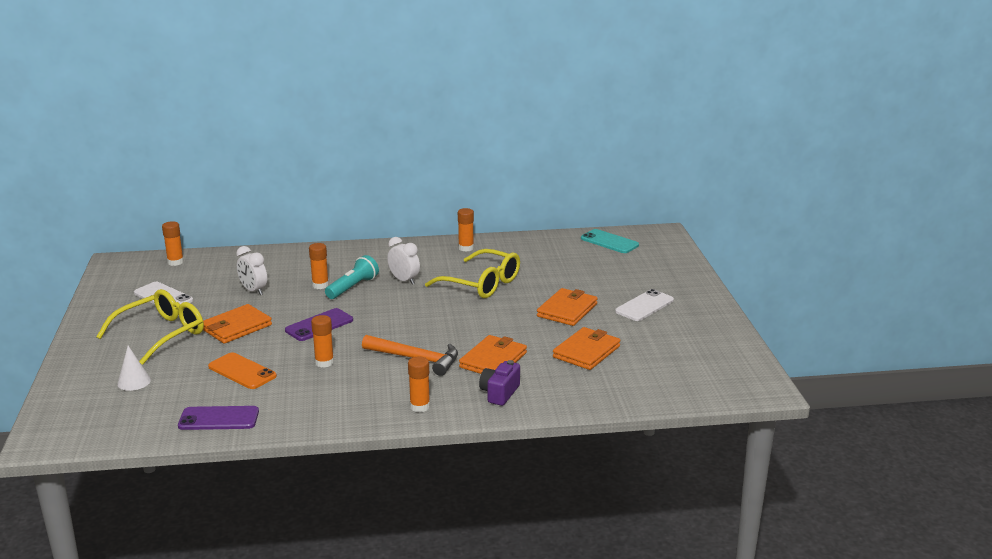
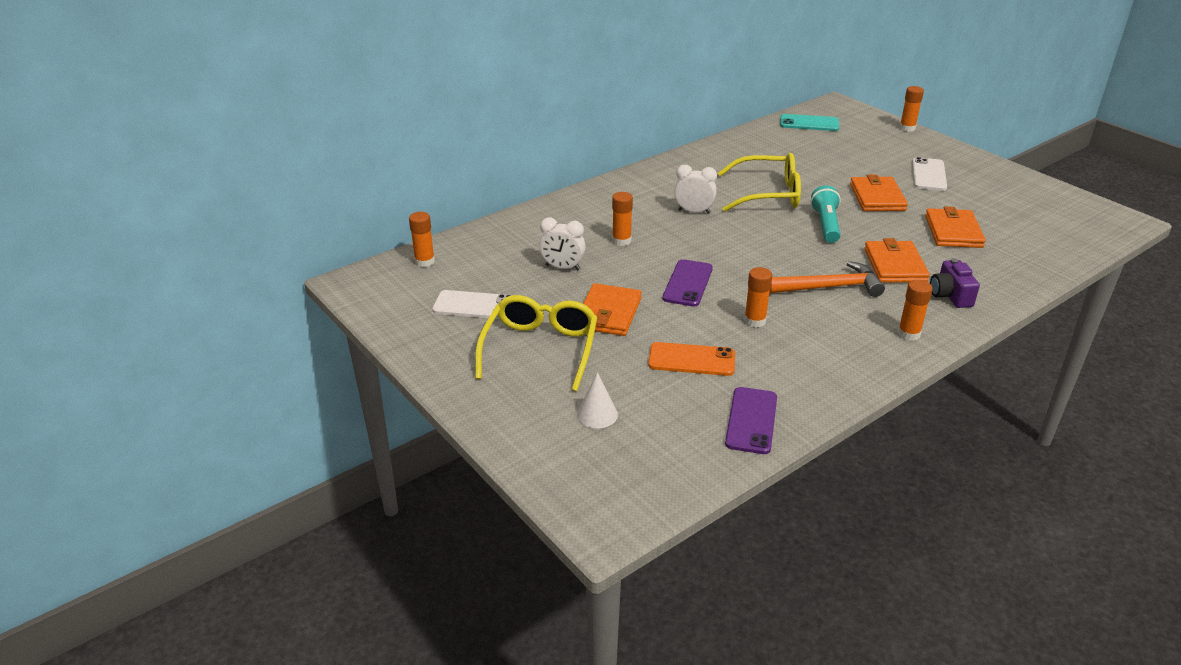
camera: 30 degrees left, 10 degrees up
(219, 419) = (751, 420): purple phone -> purple phone turned 45 degrees counterclockwise
(352, 287) = (657, 233): turquoise flashlight -> turquoise flashlight (825, 225)
(466, 248) = (698, 162): orange glue stick -> orange glue stick (907, 128)

